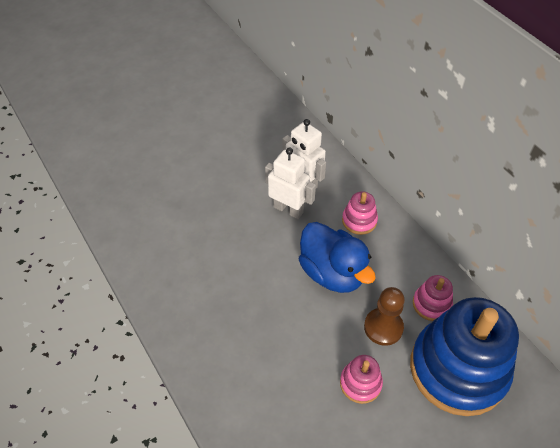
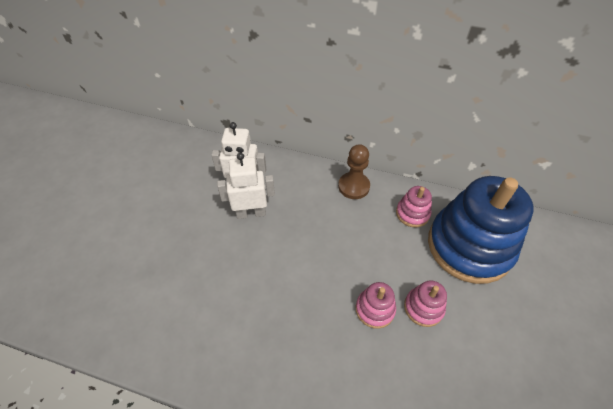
camera: 40 degrees left, 0 degrees up
(332, 273) = (328, 239): blue duck -> none
(359, 220) = (311, 187): pink stacking toy -> pink stacking toy (375, 309)
(383, 327) = (399, 253): brown pawn -> brown pawn (353, 186)

